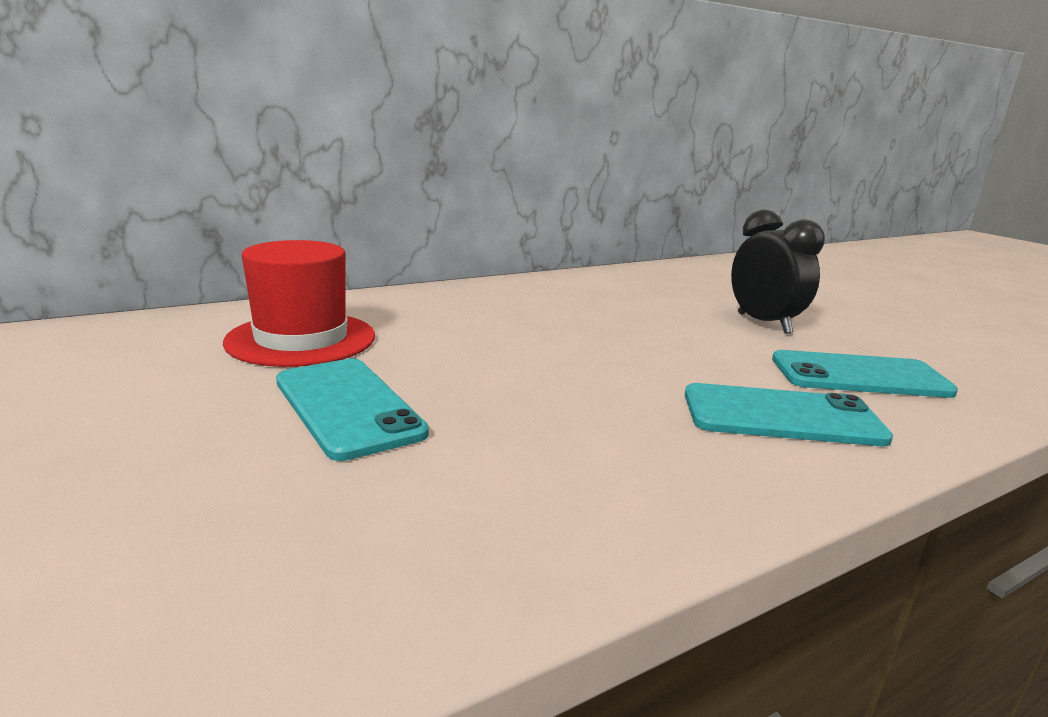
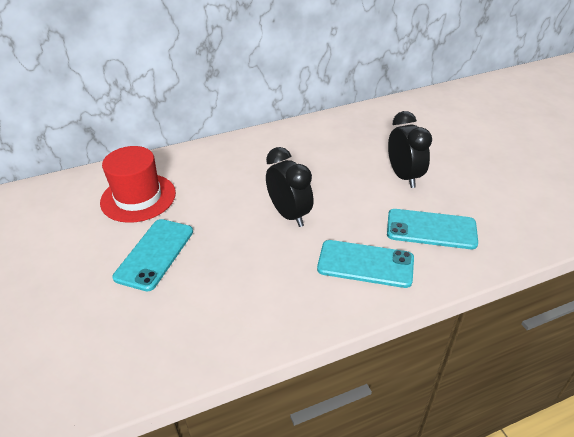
camera: 10 degrees right, 20 degrees up
(347, 406) = (155, 254): turquoise phone -> turquoise phone turned 45 degrees clockwise
(599, 359) = (289, 215): none -> black clock

